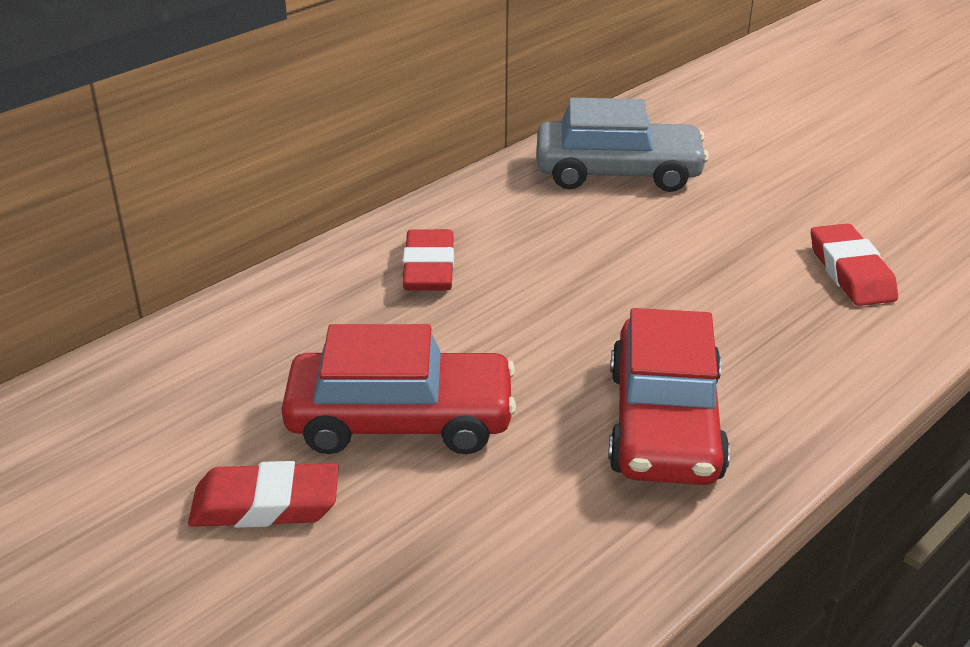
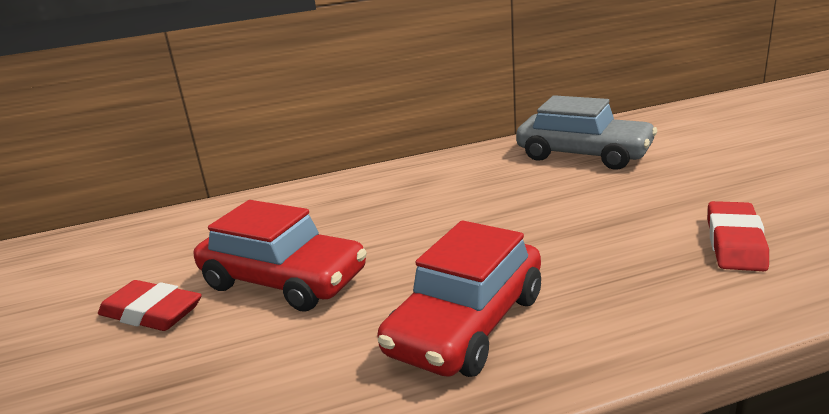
camera: 30 degrees right, 10 degrees down
(429, 268) = (396, 194): red eraser -> none

